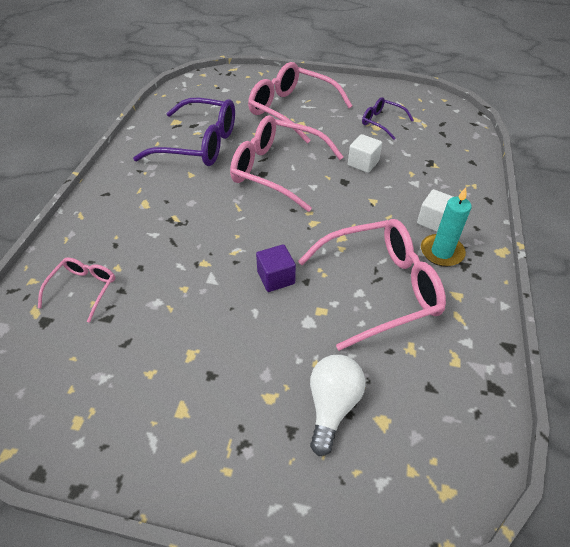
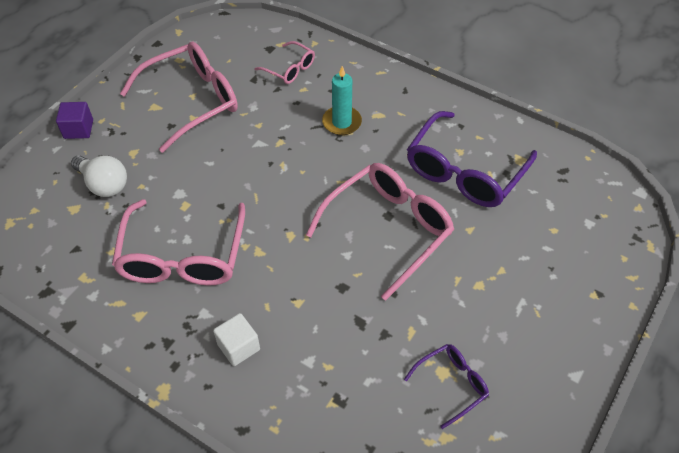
camera: 110 degrees right, 5 degrees up
(276, 278) = (236, 185): purple cube -> purple cube (78, 129)
(291, 110) = (514, 284): pink glasses -> pink glasses (192, 101)
(363, 163) = (368, 320): white cube -> none
(441, 252) = (194, 330): turquoise candle -> turquoise candle (342, 122)

